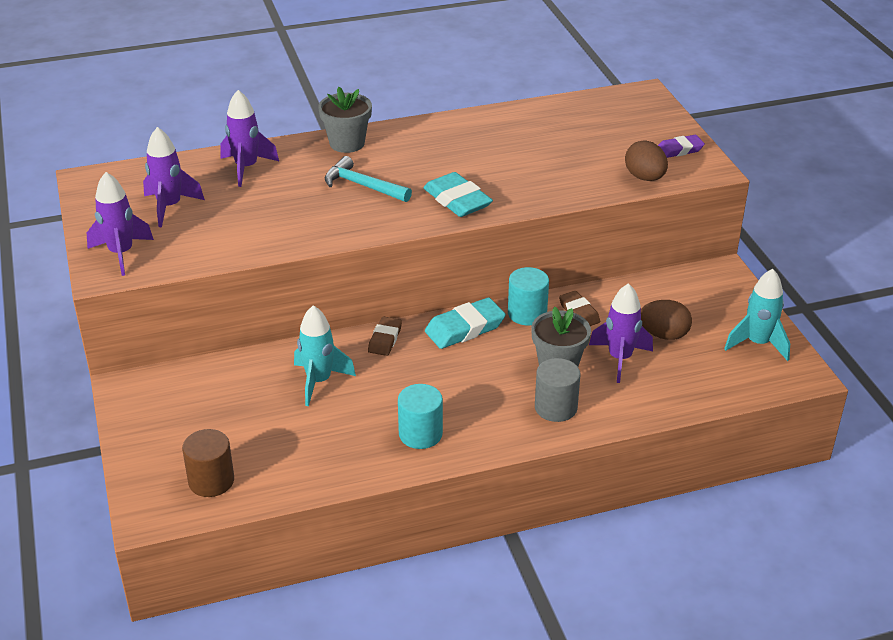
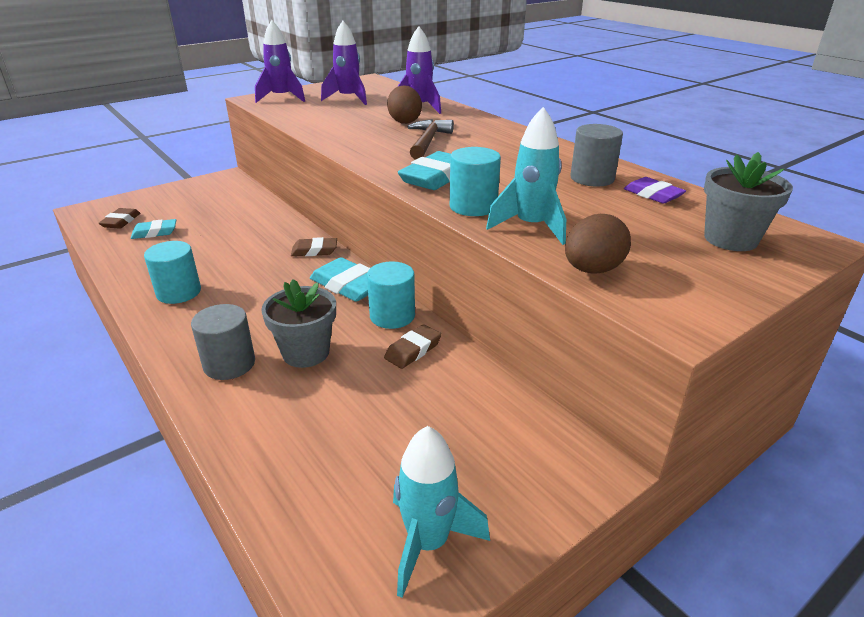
camera: 70 degrees right, 5 degrees down
(211, 481) = (121, 221): brown cylinder -> brown eraser
(264, 451) = (154, 232): none -> turquoise eraser
(319, 381) = (247, 235): turquoise rocket -> turquoise rocket (531, 227)
(347, 143) = (491, 127): grey flower pot -> grey flower pot (730, 239)
(363, 186) = (428, 142): turquoise hammer -> brown hammer
(503, 132) = (592, 178): none -> grey cylinder
(526, 196) = (473, 206): none -> turquoise cylinder
(619, 359) = (335, 397): purple rocket -> none
(663, 335) = (402, 428): brown egg -> brown egg (404, 121)
(679, 150) = (700, 287): purple eraser -> purple eraser (653, 195)

